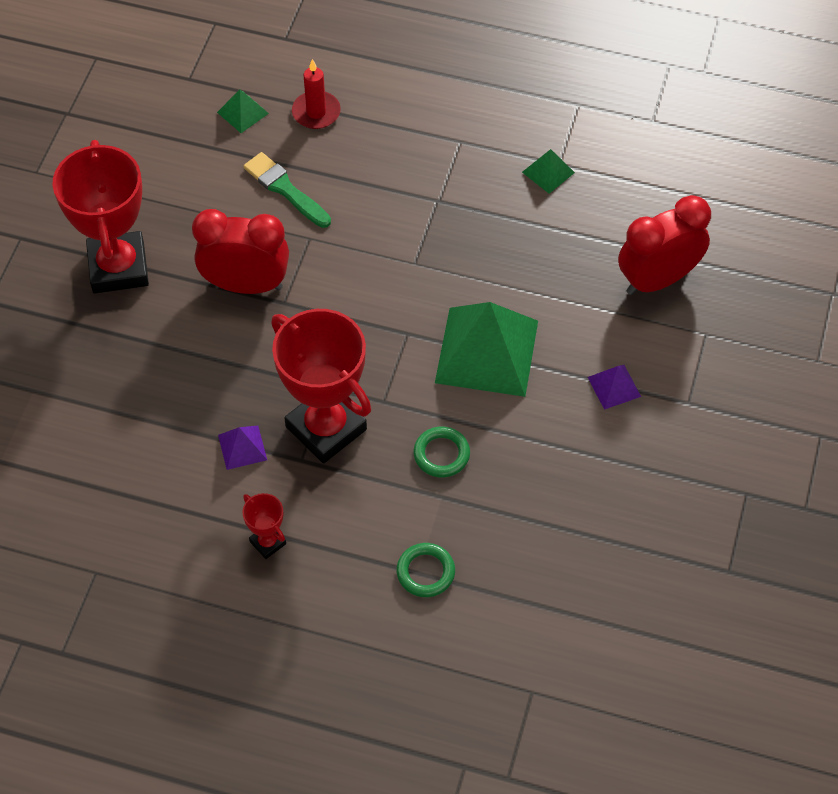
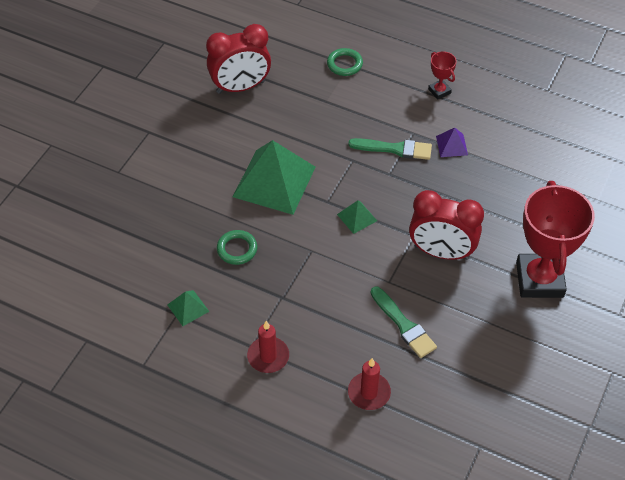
camera: 170 degrees left, 5 degrees down
(243, 113) = (433, 402): green pyramid -> green pyramid (357, 217)
(326, 428) = (394, 149): red trophy -> green brush
(438, 133) = (268, 356): none -> red candle
(441, 454) = (320, 124): green ring -> green ring (237, 249)
(614, 387) = (194, 147): purple pyramid -> none
(657, 279) = (136, 212): red clock -> red clock (240, 87)

